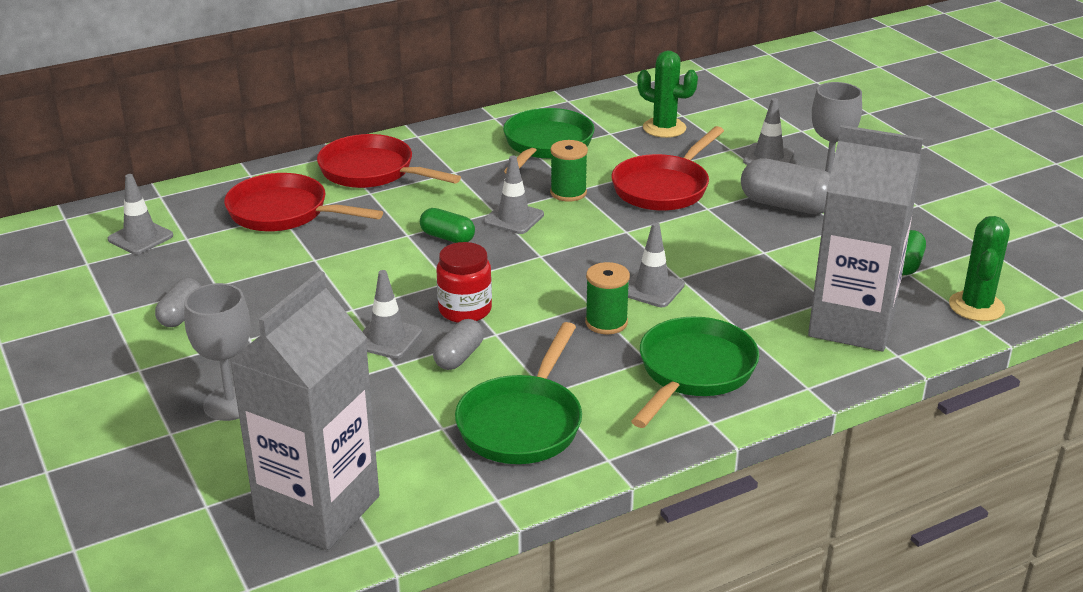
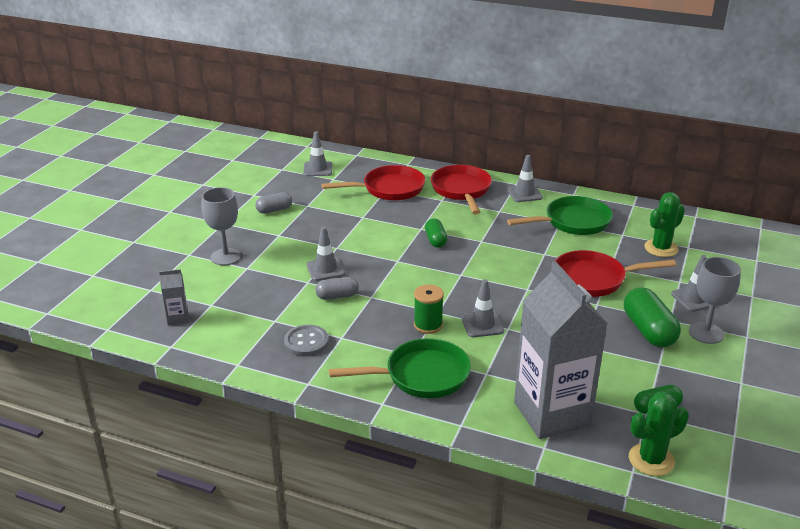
camera: 50 degrees right, 0 degrees up
(284, 213) = (389, 189): red pan -> red pan turned 90 degrees clockwise
(318, 508) = (177, 318): grey carton -> grey carton, size x0.40
(465, 310) = (379, 278): red jar -> none
(513, 218) = (483, 249): grey traffic cone -> grey traffic cone (524, 194)
(522, 423) = (306, 342): green pan -> grey button
(568, 193) = (536, 252): green spool -> none
(664, 128) = (661, 248): green cactus -> green cactus turned 60 degrees clockwise
(787, 205) = (648, 331): grey capsule -> green capsule

